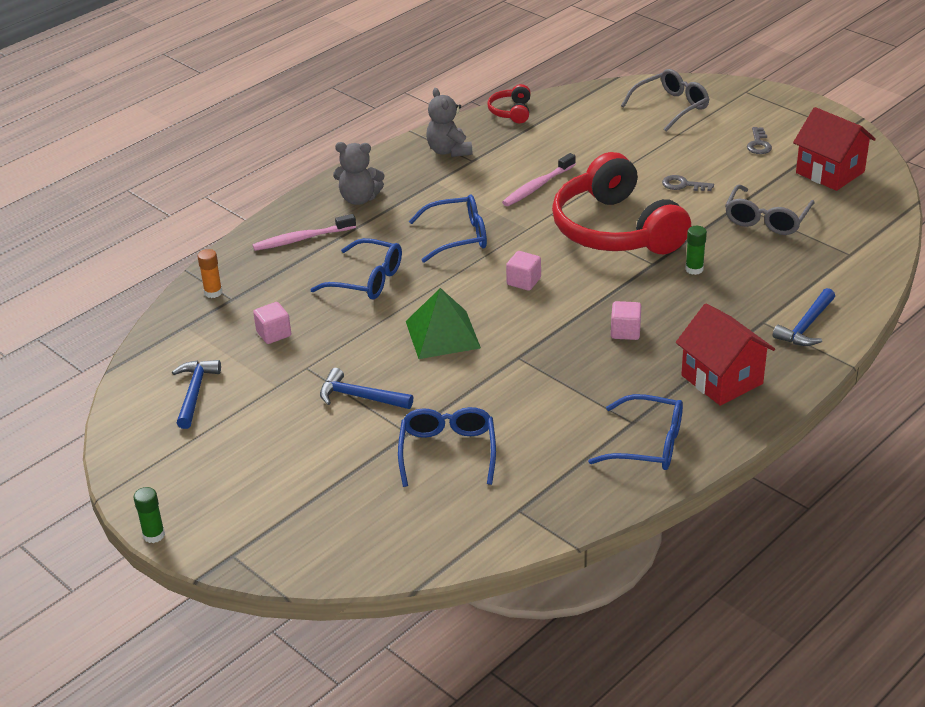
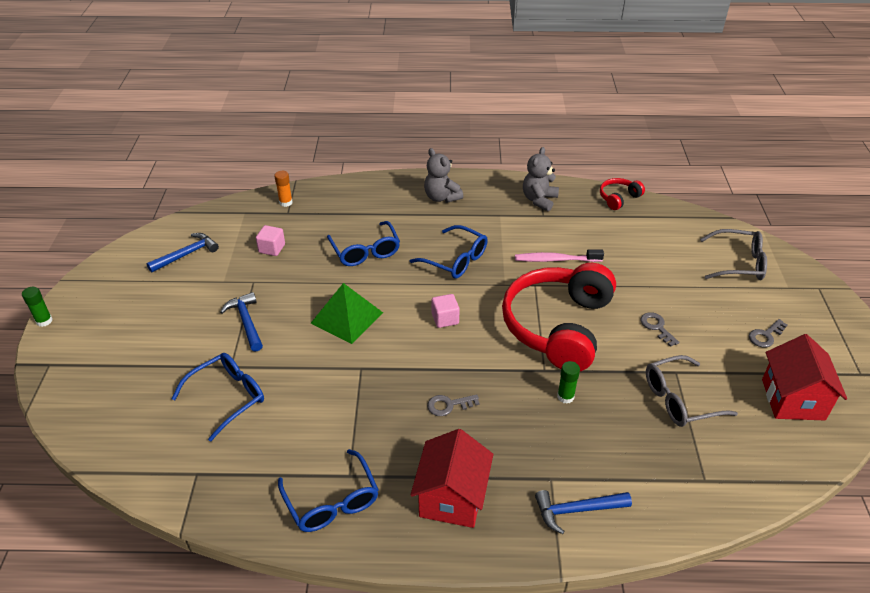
camera: 45 degrees right, 5 degrees up
(302, 239) = (374, 201): pink toothbrush -> none
(625, 331) = (448, 405): pink cube -> grey key

